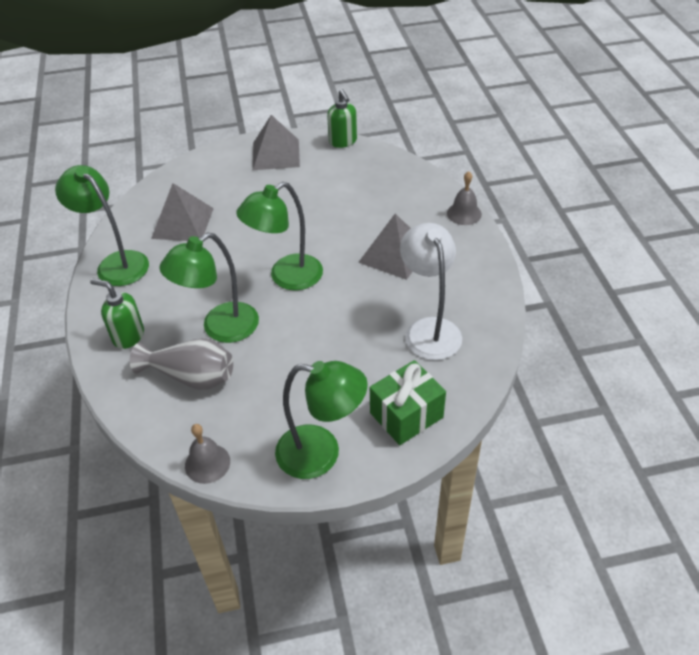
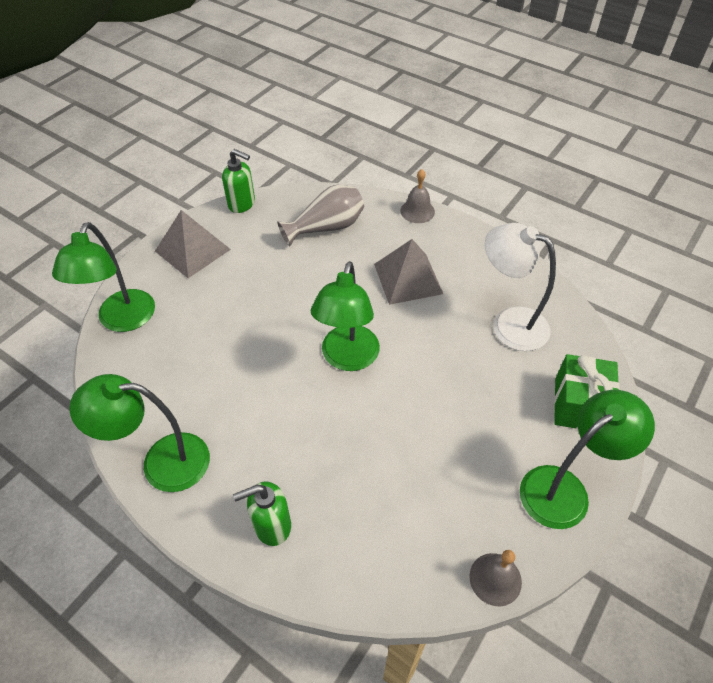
camera: 45 degrees left, 5 degrees up
(183, 223) = (182, 373): grey pyramid -> none
(191, 376) = (381, 513): grey vase -> grey vase (326, 227)
(220, 328) = (349, 448): green lamp -> green lamp (122, 320)

